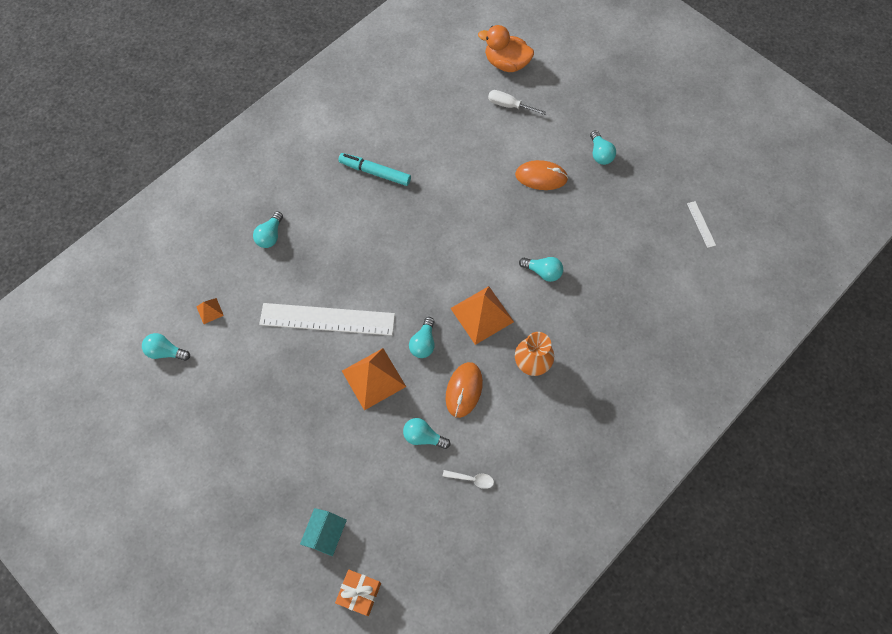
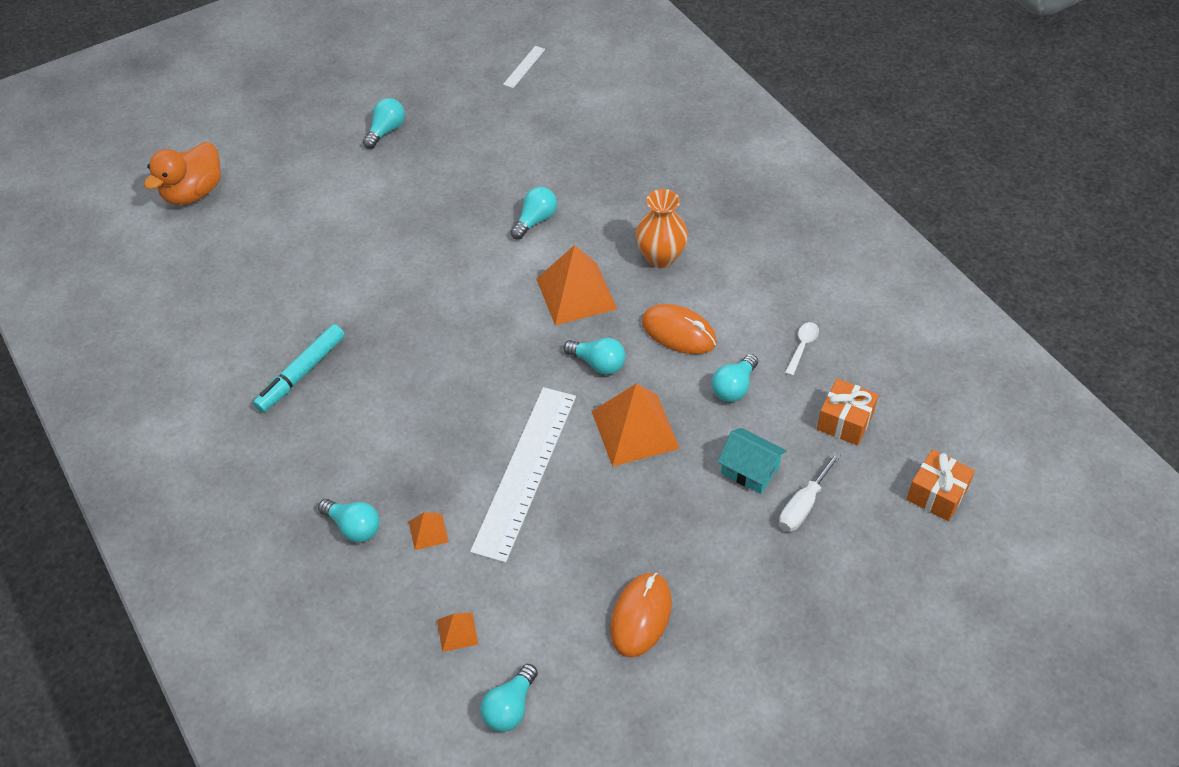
camera: 75 degrees left, 15 degrees down
(274, 276) = (428, 531): none -> orange pyramid
(326, 534) = (850, 522): turquoise house -> turquoise house (750, 470)
(410, 519) = (845, 421): none -> orange gift
(509, 105) = (265, 203): white screwdriver -> white screwdriver (803, 505)
(541, 177) = (394, 194): orange mouse -> orange mouse (640, 616)
(600, 154) = (386, 131): turquoise light bulb -> turquoise light bulb turned 60 degrees counterclockwise
(701, 224) = (524, 67): white ruler -> white ruler turned 60 degrees counterclockwise

